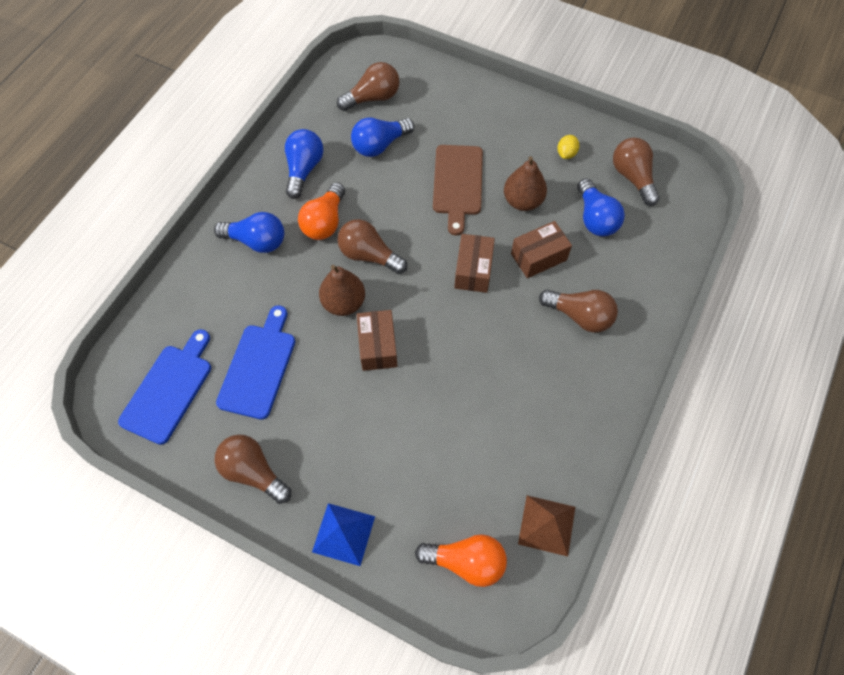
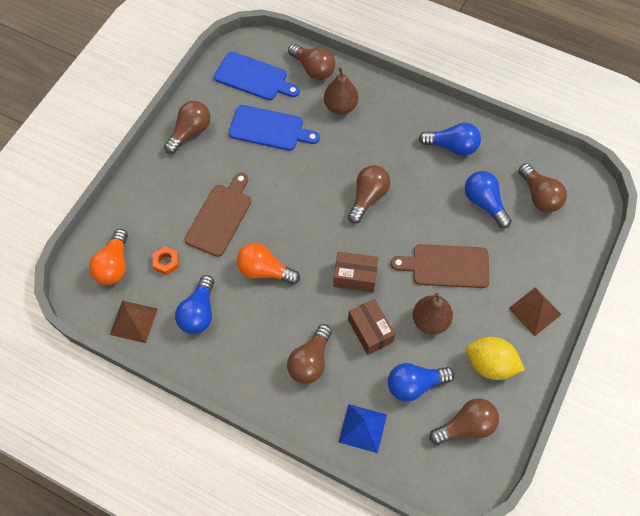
camera: 90 degrees right, 0 degrees up
(166, 314) = (313, 69): none -> brown light bulb
(257, 241) = (378, 119): blue light bulb -> blue light bulb (199, 313)
(325, 222) = (399, 164): orange light bulb -> orange light bulb (264, 270)
(343, 534) = (142, 188): blue pyramid -> blue pyramid (362, 428)
(344, 303) = (323, 181): brown pear -> brown pear (340, 106)
(377, 346) = (284, 206): brown box -> none
(392, 423) = (220, 217): none -> brown cutting board
(460, 489) = (166, 262): none -> orange nut
(506, 113) = (535, 311): none -> brown pyramid
(566, 153) = (490, 364): yellow lemon -> yellow lemon, size x1.97

